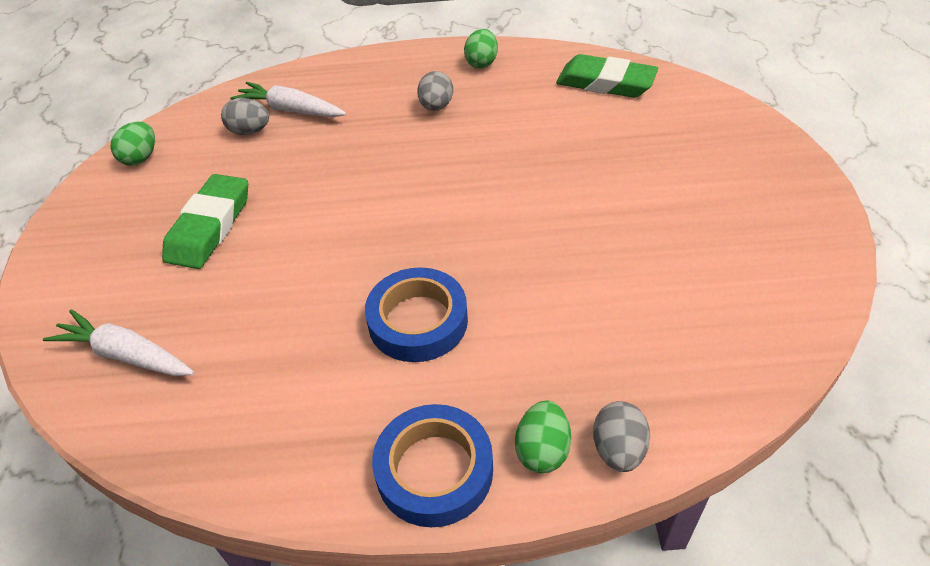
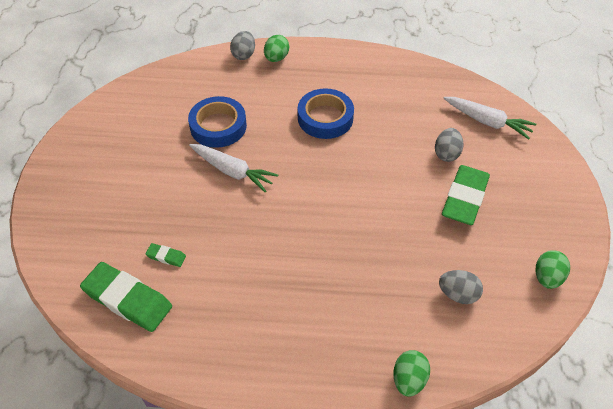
camera: 175 degrees left, 5 degrees up
(291, 110) = (424, 317): white carrot -> white carrot (232, 171)
(434, 470) = (325, 57): blue tape -> blue tape (218, 126)
(436, 106) = (288, 296): grey egg -> grey egg (446, 153)
(481, 63) = (232, 355): green egg -> green egg (408, 379)
(586, 119) = (166, 256): none -> green eraser

